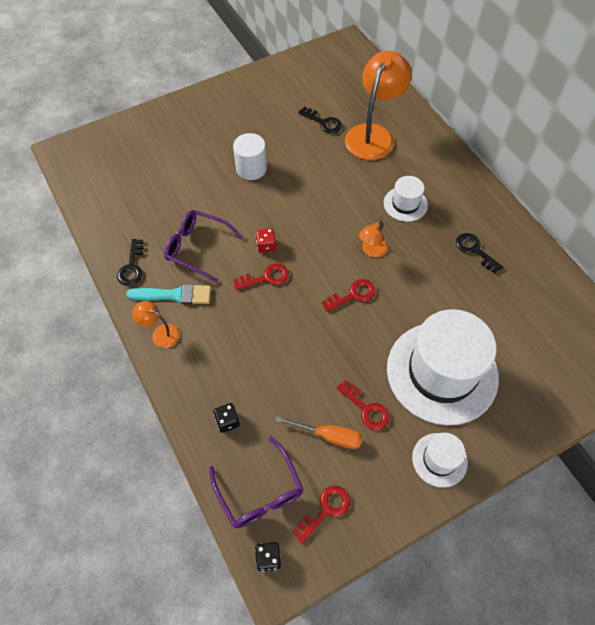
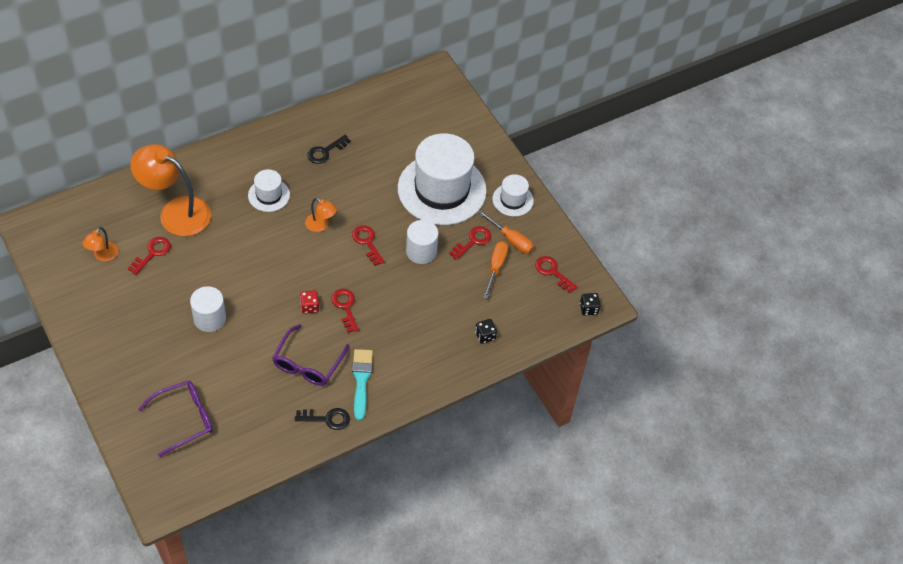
camera: 95 degrees left, 5 degrees down
(160, 333) = (402, 389): orange lamp -> orange lamp (103, 255)
(259, 491) = (541, 314): purple glasses -> purple glasses (184, 419)
(323, 122) = (152, 253): black key -> red key
(345, 350) = (421, 251): none -> white cylinder
(373, 456) = (511, 240): none -> orange screwdriver

